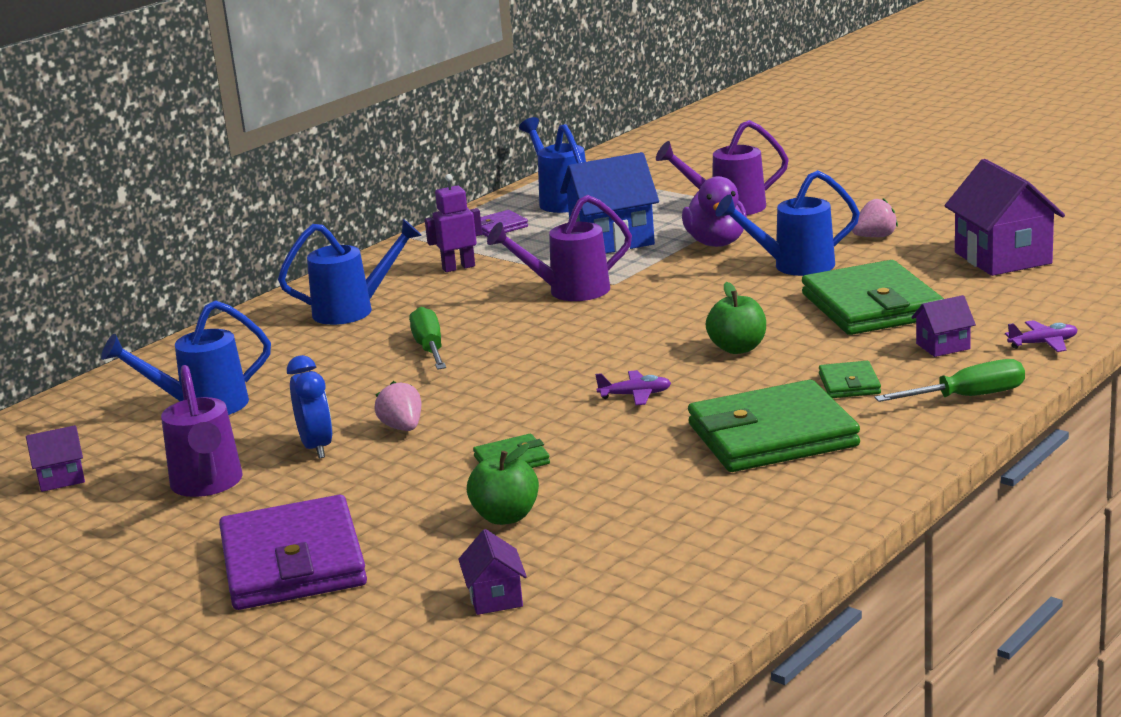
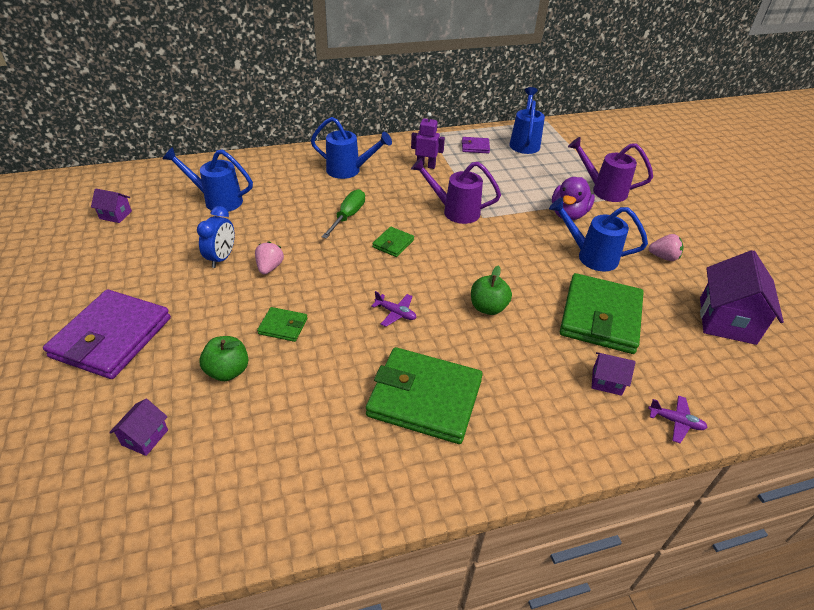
camera: 30 degrees right, 20 degrees up
(208, 485) = (153, 256): purple watering can -> none
(612, 241) = (517, 184): blue house -> none
(849, 384) = (515, 380): green wallet -> green wallet (393, 244)
(967, 397) = (573, 443): green screwdriver -> none

